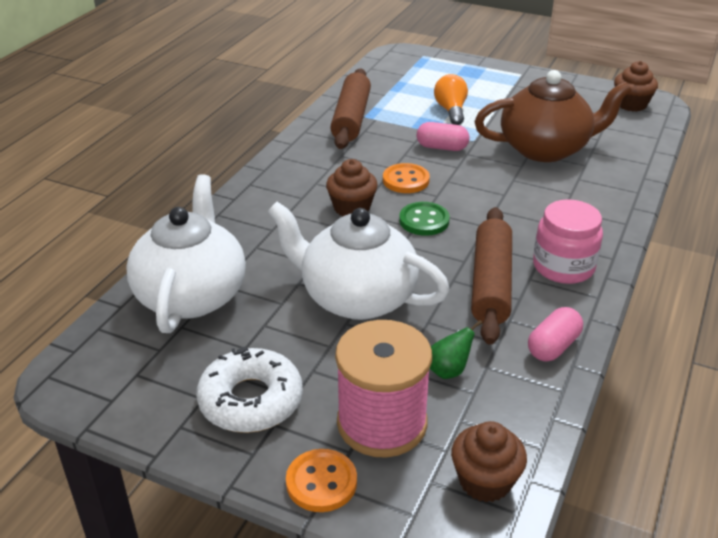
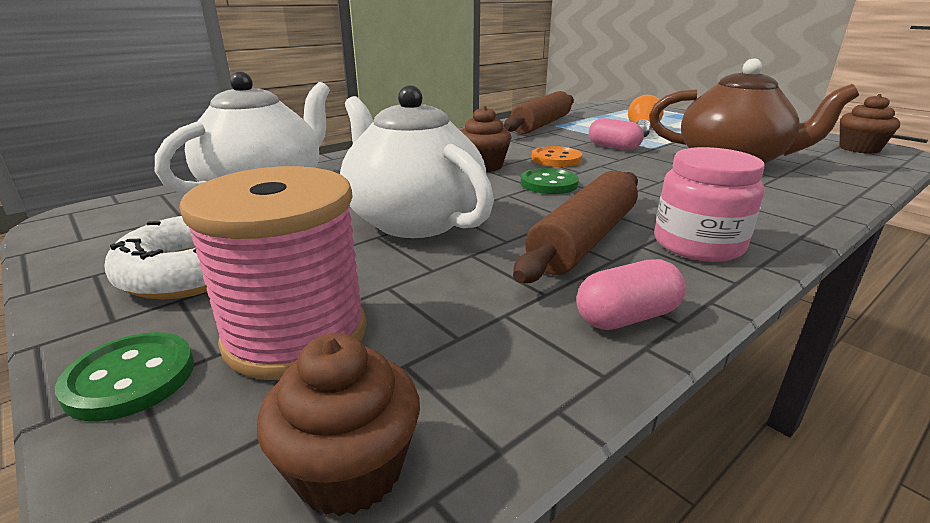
camera: 25 degrees right, 10 degrees down
(321, 482) = (130, 378): orange button -> green button
(449, 371) = (448, 305): green pear -> none

